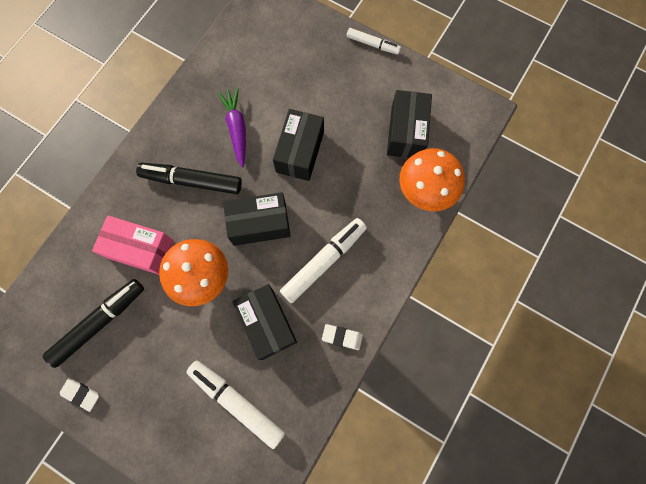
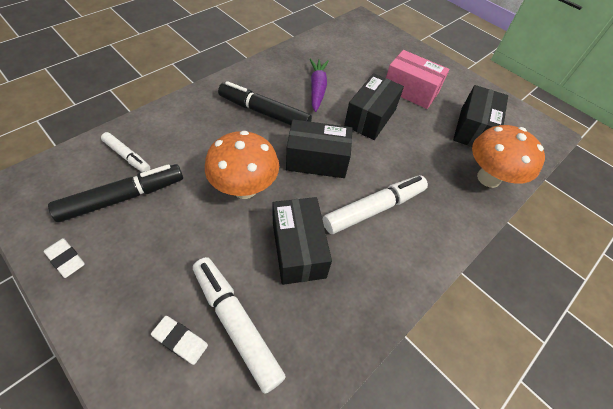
camera: 10 degrees right, 20 degrees down
(141, 249) = (194, 149): pink box -> pink box (410, 90)
(342, 337) = (380, 288): white eraser -> white eraser (180, 341)
(372, 44) = (449, 66): white marker -> white marker (127, 156)

